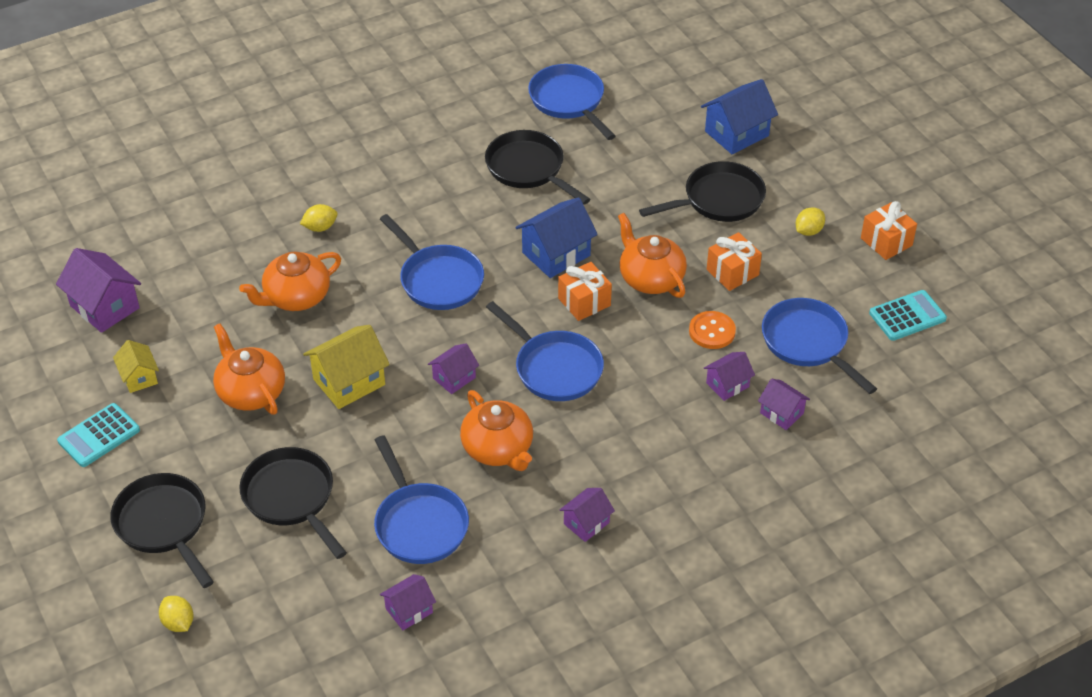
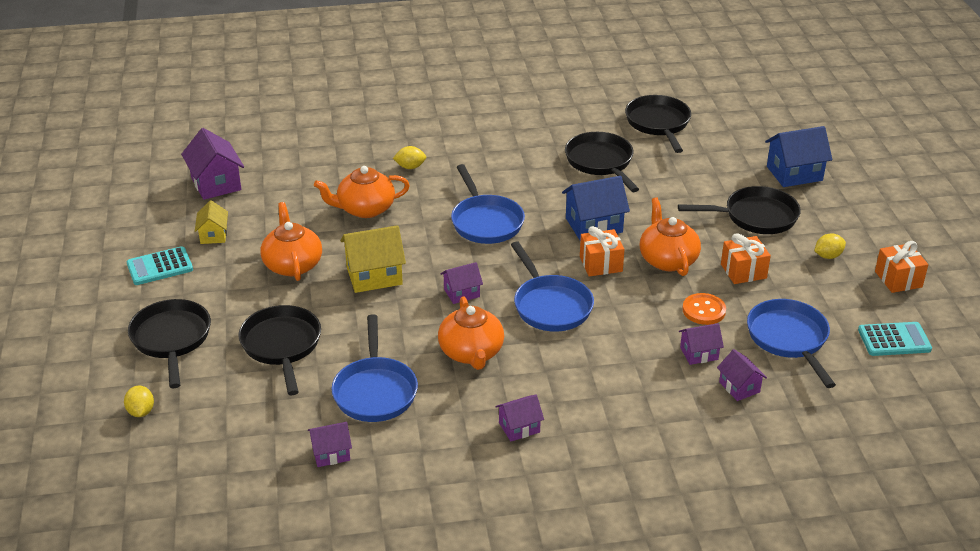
camera: 20 degrees right, 10 degrees down
(569, 101) = (658, 124): blue pan -> black pan

